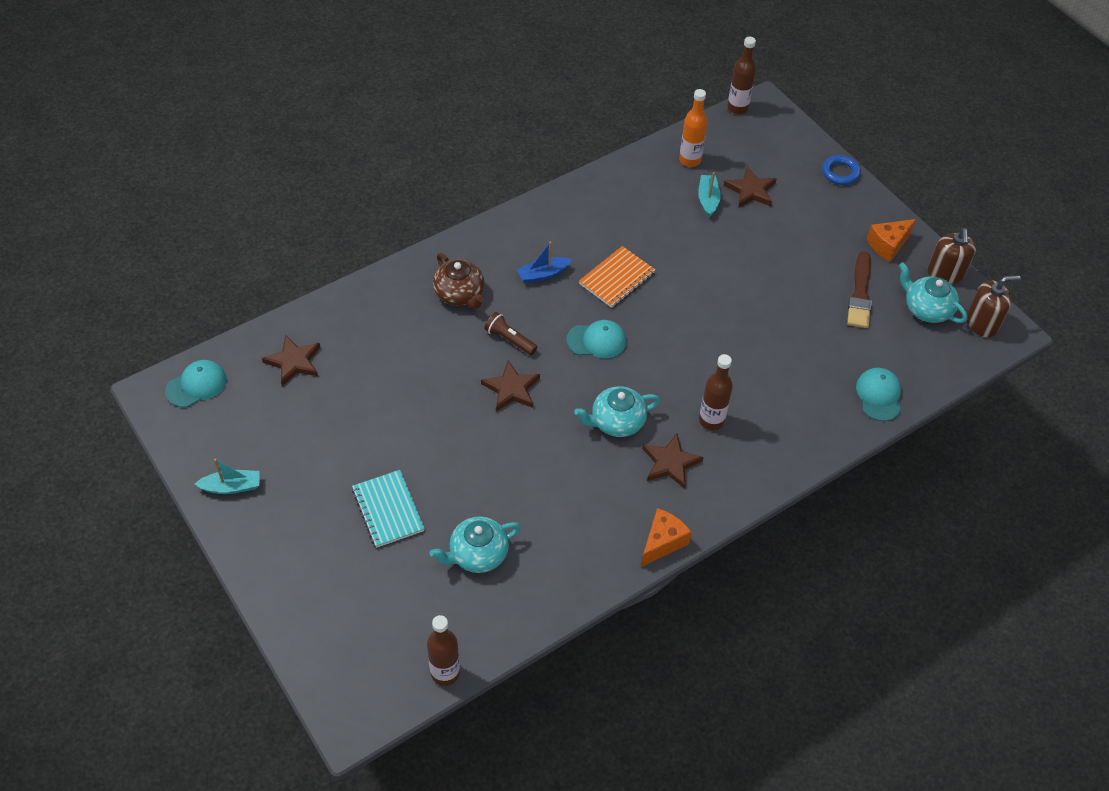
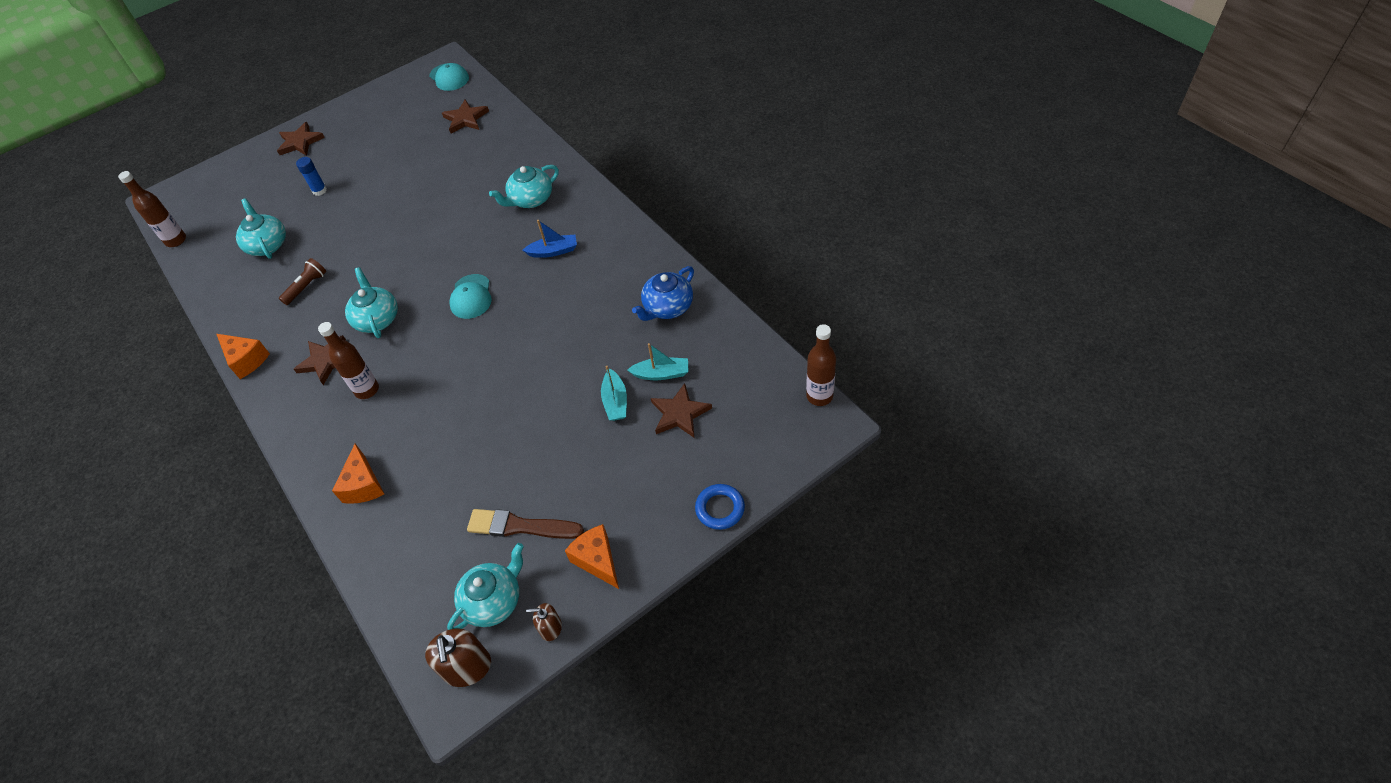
camera: 95 degrees right, 0 degrees up
(231, 487) = (357, 111): turquoise boat -> turquoise boat (615, 401)
(388, 510) = (319, 190): turquoise notebook -> blue glue stick
(460, 294) = (531, 199): brown teapot -> turquoise teapot
(509, 339) = (477, 237): brown flashlight -> brown flashlight (306, 287)
(511, 389) = (423, 245): brown star -> brown star (300, 142)
(543, 274) = (553, 251): blue boat -> blue boat turned 105 degrees clockwise
(617, 278) = (547, 305): orange notebook -> none
(632, 192) = (667, 307): none -> blue teapot
(690, 160) = (722, 354): orange bottle -> none
(822, 410) = (363, 485): none -> orange cheese
(879, 395) = (375, 541): turquoise cap -> none
(945, 273) = (550, 628): brown soap dispenser -> brown soap dispenser, size x0.58

